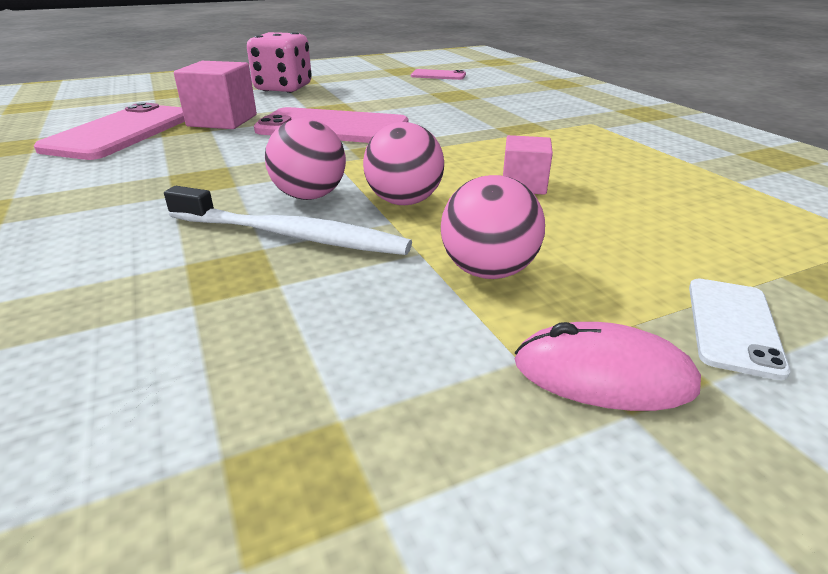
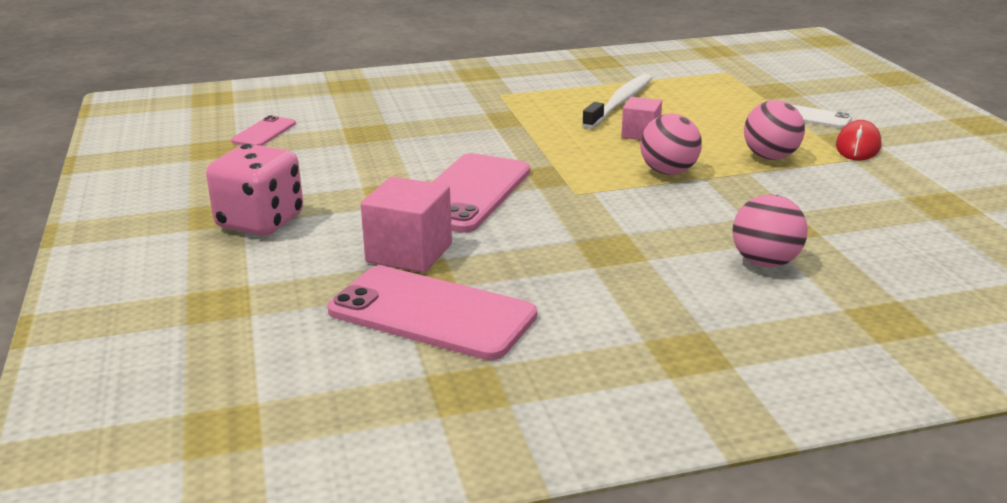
camera: 80 degrees left, 5 degrees down
(290, 235) = (726, 209): white toothbrush -> white toothbrush (620, 103)
(310, 196) = (655, 203): pink ball -> pink ball (765, 262)
(603, 375) = (858, 146): pink mouse -> red mouse

